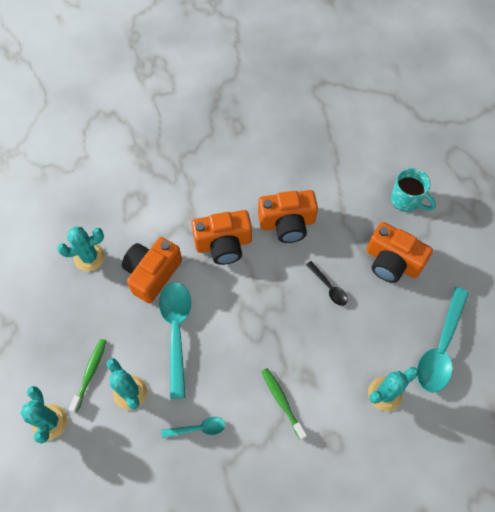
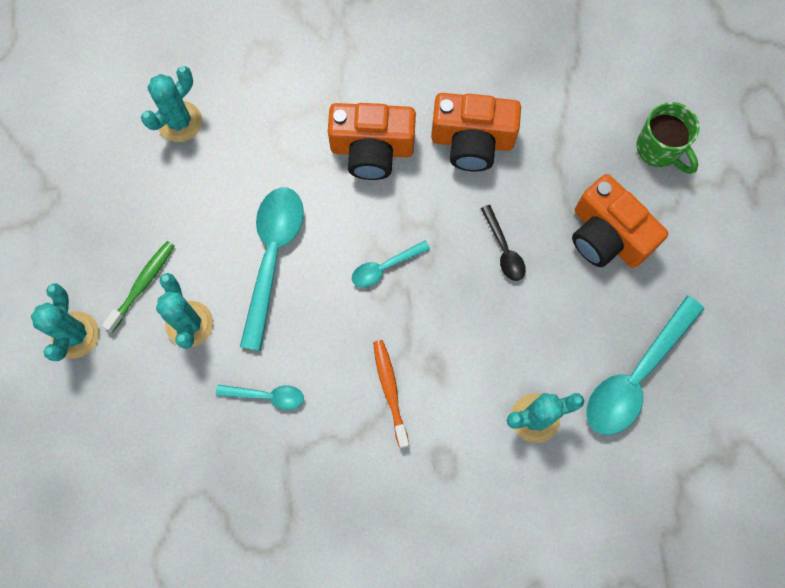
camera: 15 degrees right, 10 degrees up
(89, 257) = (180, 122): turquoise cactus -> turquoise cactus turned 45 degrees counterclockwise
(152, 274) = (261, 167): orange camera -> none
(254, 319) = (385, 267): none -> turquoise spoon
(282, 401) = (390, 390): green toothbrush -> orange toothbrush
(406, 200) = (659, 149): turquoise mug -> green mug

